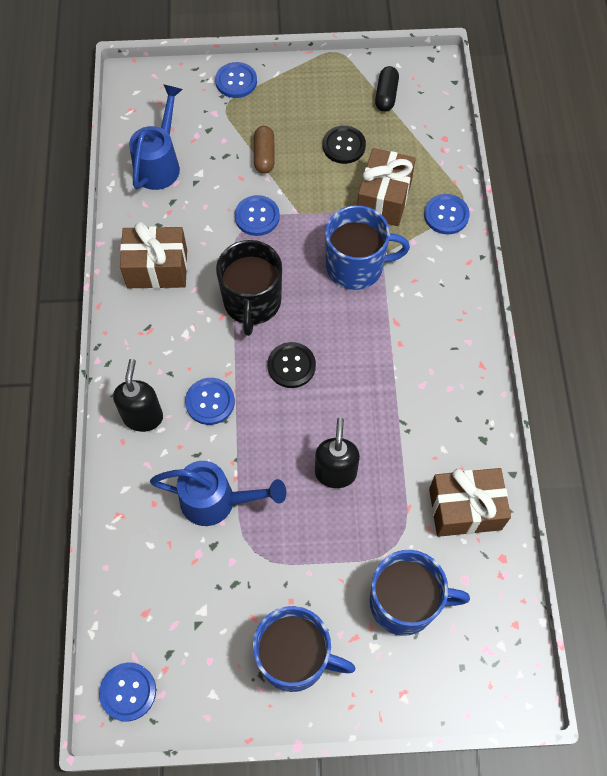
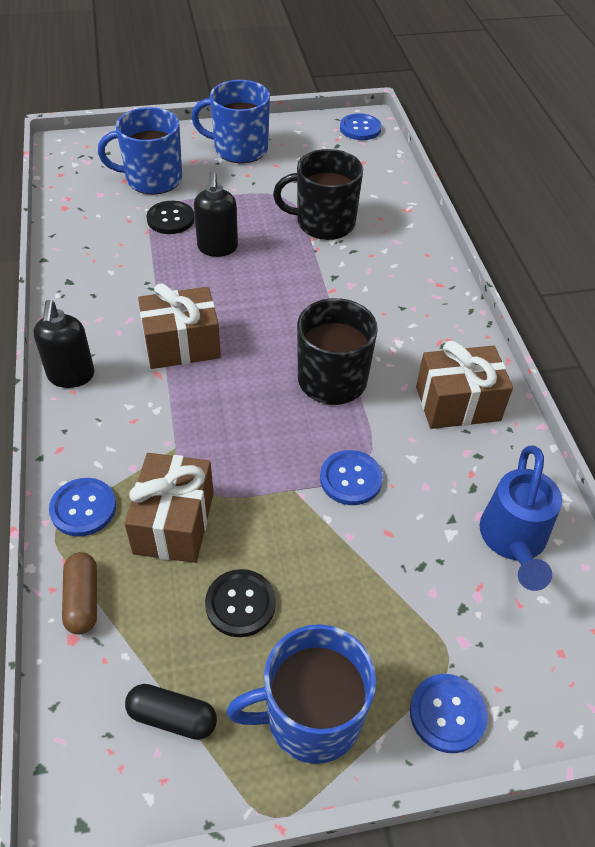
camera: 170 degrees right, 15 degrees down
(143, 417) = (415, 272): black soap dispenser -> black soap dispenser (71, 376)
(210, 402) = (352, 288): blue button -> none
(217, 501) = (324, 223): blue watering can -> black mug
(264, 156) = (362, 572): brown capsule -> brown capsule (82, 600)
(291, 366) = (274, 323): black button -> black button (170, 219)
(356, 266) = (209, 429): blue mug -> blue mug (311, 716)
(386, 95) = (172, 717): black capsule -> black capsule turned 75 degrees counterclockwise
(465, 509) = (94, 233): brown gift -> brown gift (182, 345)

